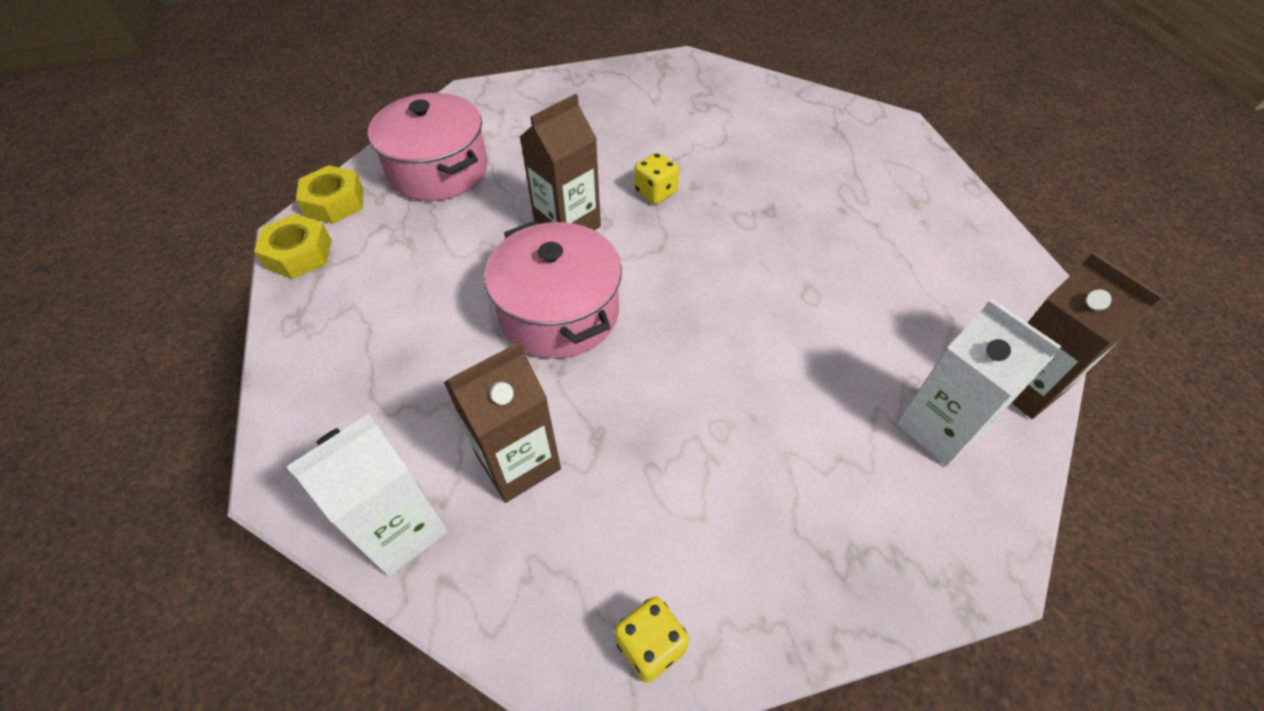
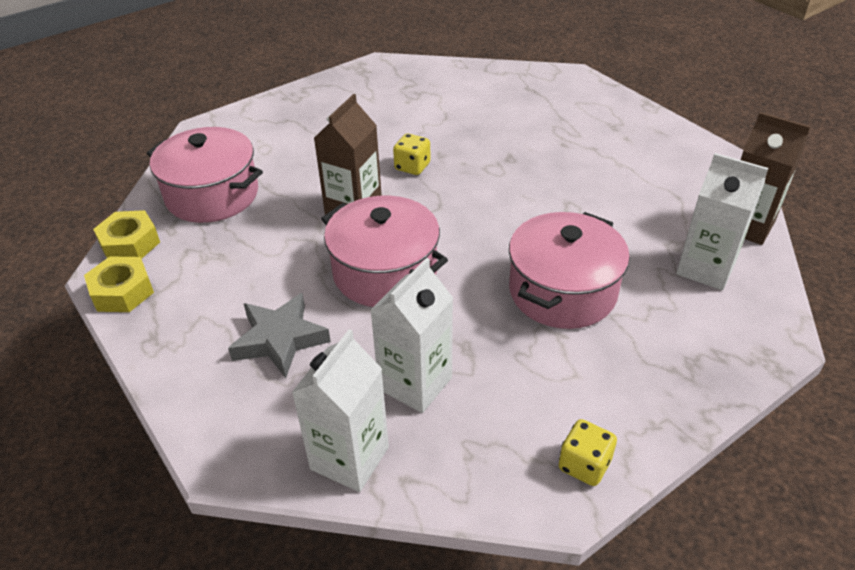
camera: 20 degrees left, 10 degrees down
(412, 358) = (280, 339): none -> grey star
(518, 462) = (415, 383): brown carton -> white carton
(743, 401) = (562, 291): none -> pink pot

